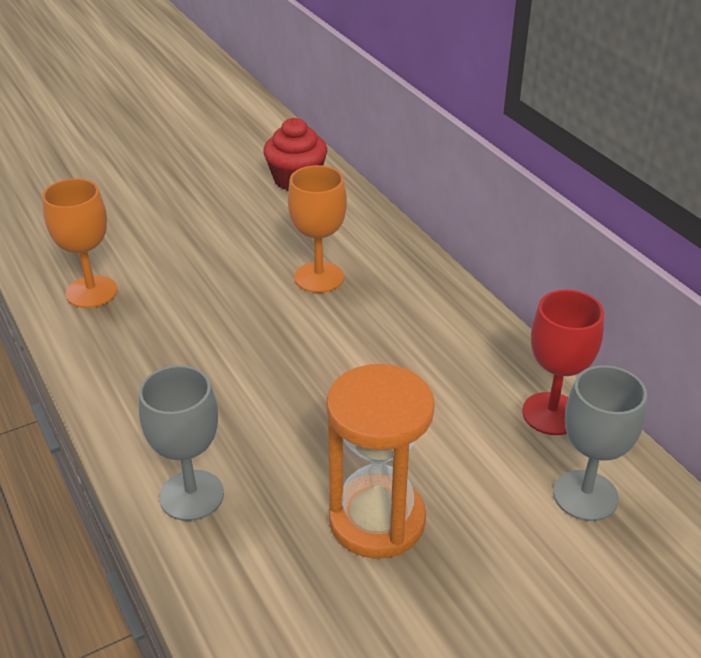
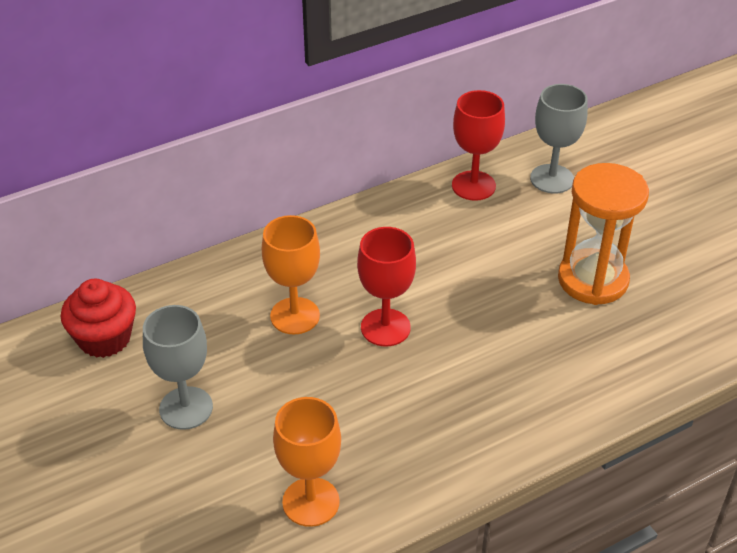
camera: 90 degrees left, 5 degrees up
(191, 495) = (587, 386): grey goblet -> grey goblet (186, 408)
(299, 336) = (385, 327): none -> red goblet

